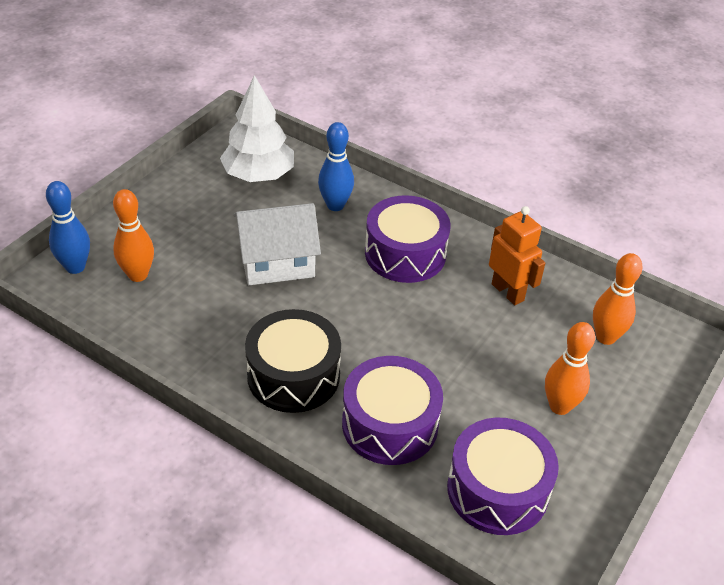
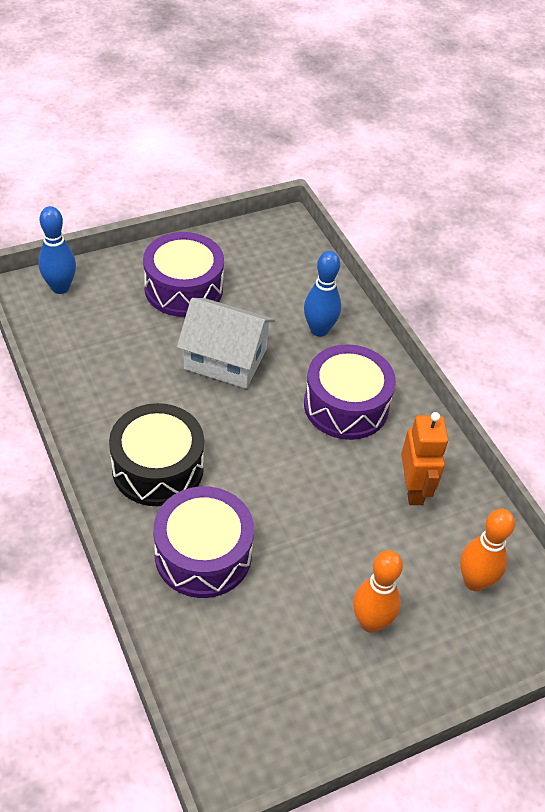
camera: 30 degrees right, 5 degrees up
(138, 275) = (102, 317): orange bowling pin -> none
(258, 175) = (273, 271): white tree -> none
(497, 490) = (248, 665): purple drum -> purple drum (183, 288)

